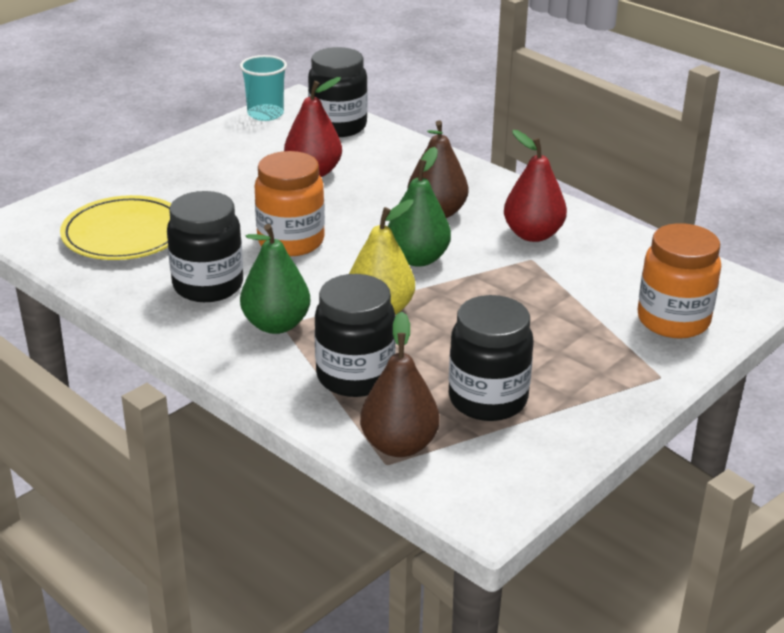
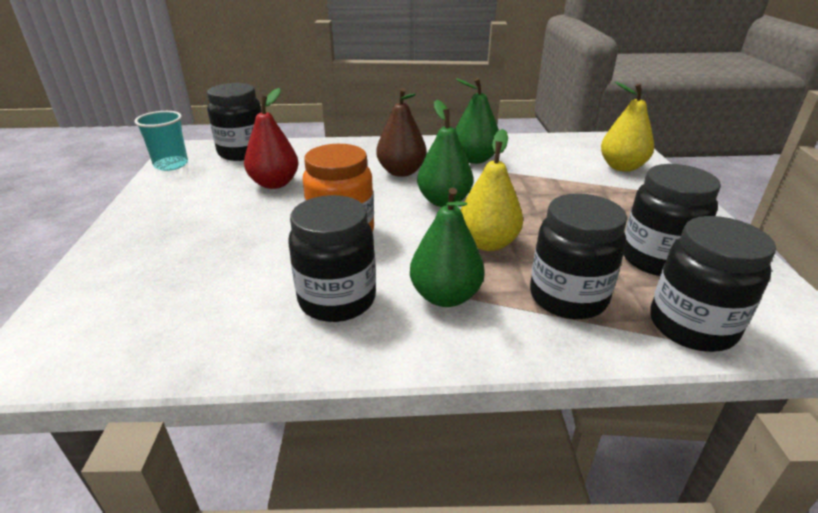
camera: 45 degrees left, 0 degrees up
(124, 234) = (182, 301): yellow plate -> none
(399, 445) = (691, 326): brown pear -> black jar
(533, 234) = (474, 159): red pear -> green pear
(673, 320) = (622, 167): orange jar -> yellow pear

